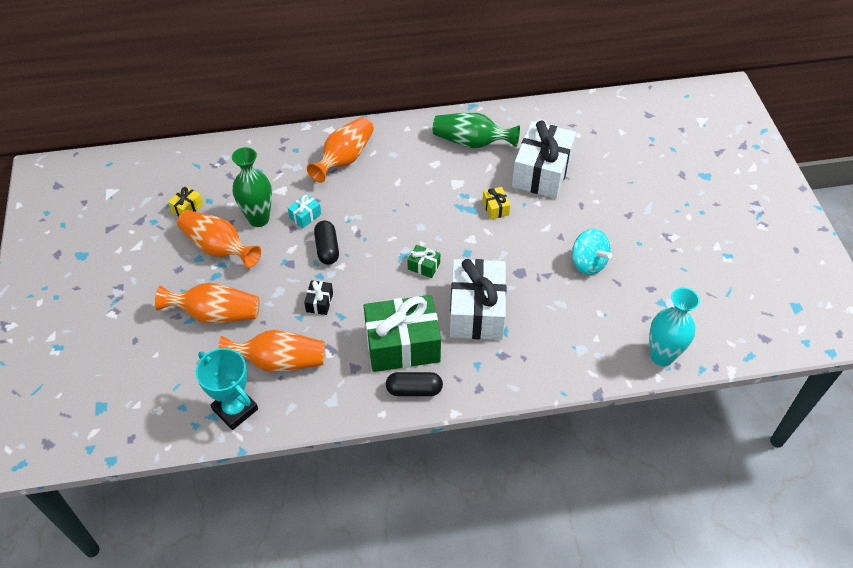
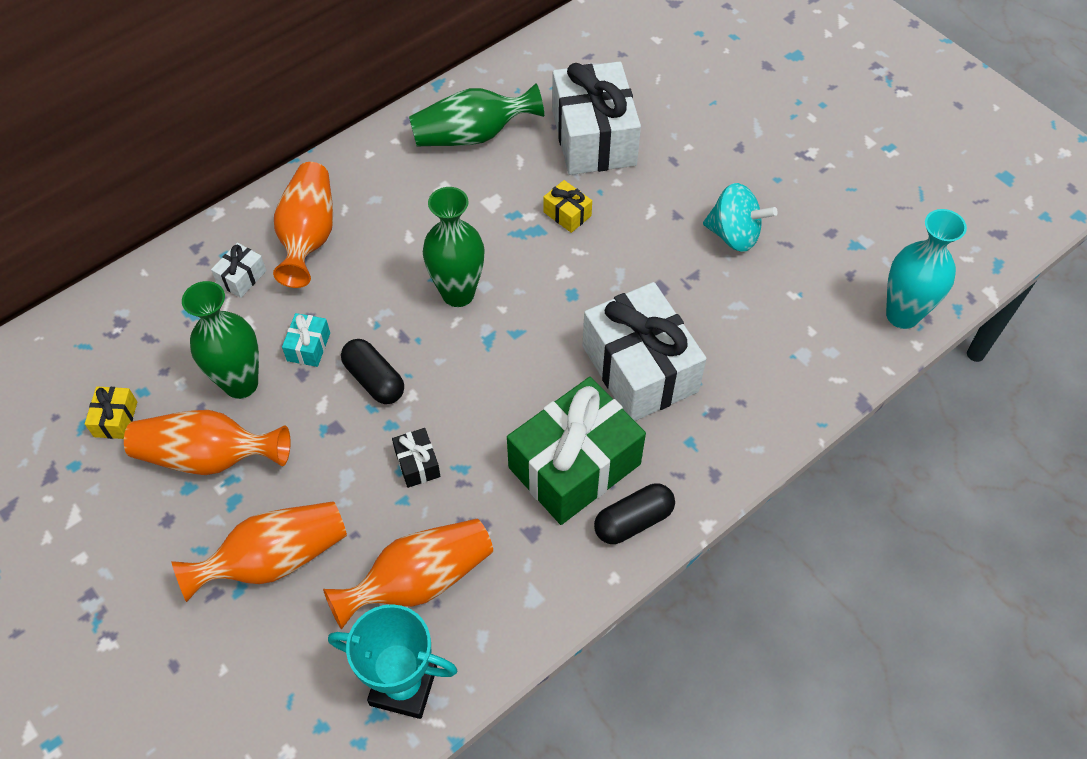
camera: 30 degrees left, 5 degrees up
(296, 165) = (242, 277): none -> white gift
(403, 224) = (458, 293): none -> green vase
(424, 266) = (527, 340): green gift -> none

